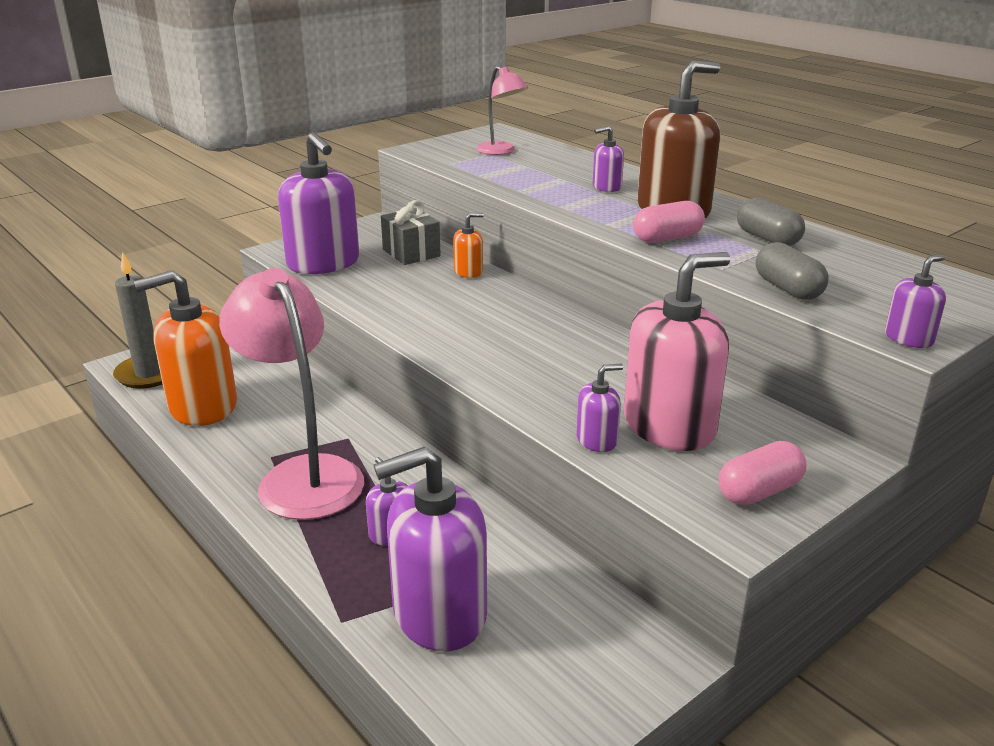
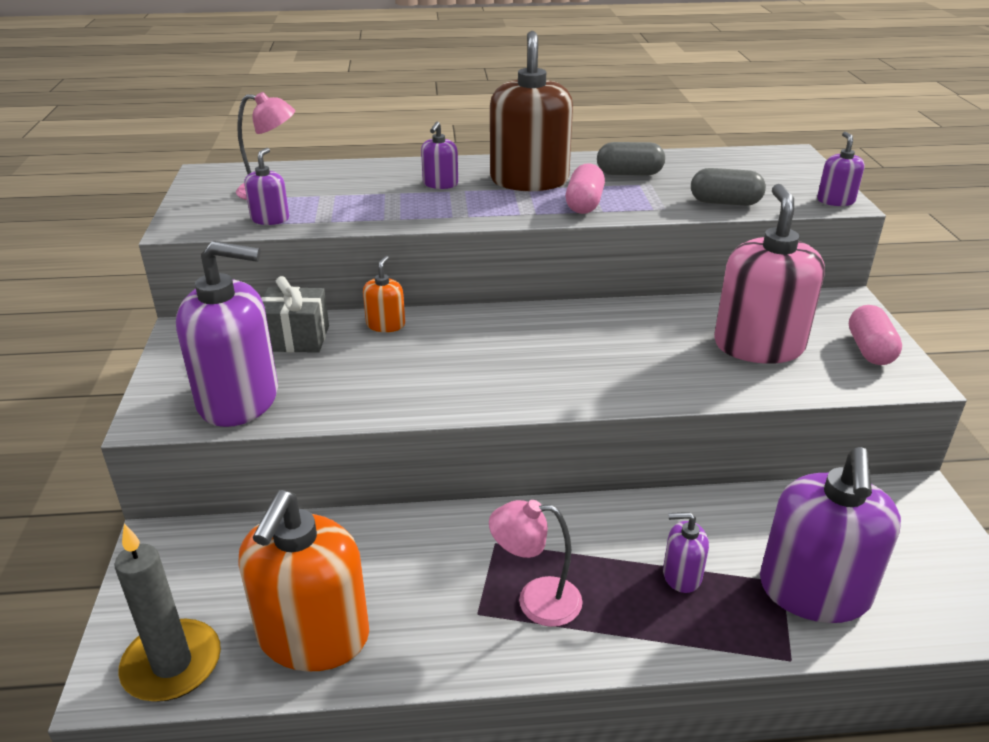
camera: 55 degrees left, 5 degrees up
(302, 475) = (536, 601): pink lamp -> pink lamp, size x0.52
(597, 440) = (755, 384): purple soap dispenser -> purple soap dispenser (270, 219)

